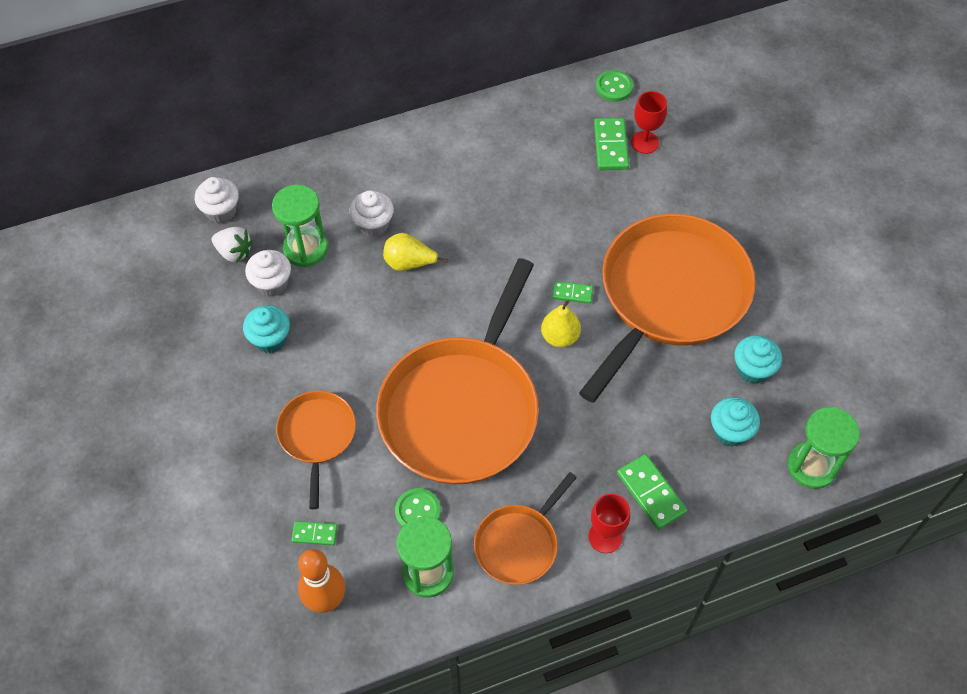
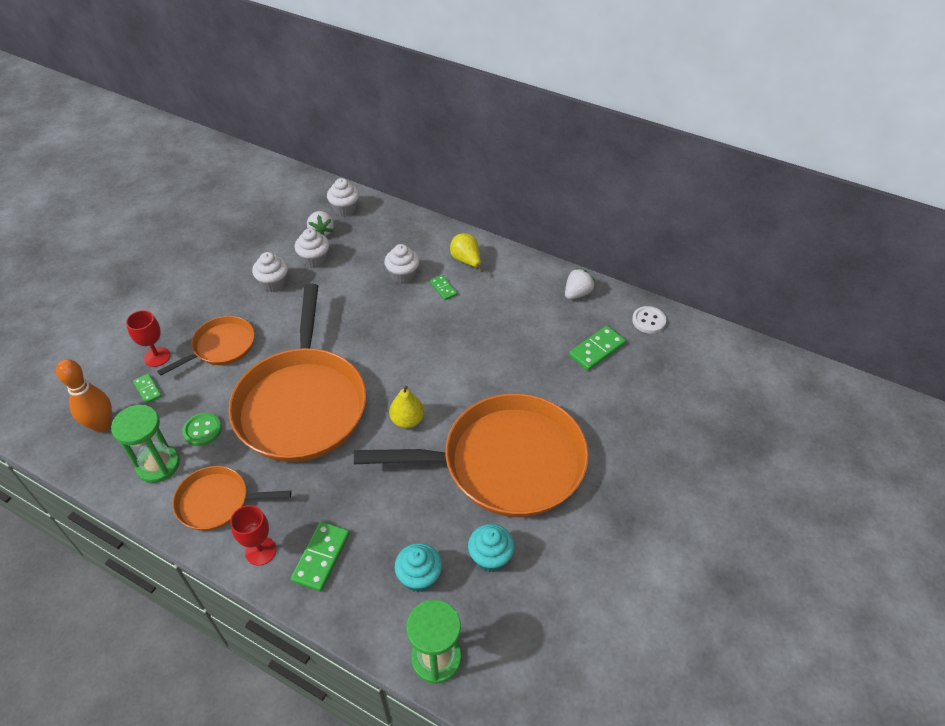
camera: 50 degrees right, 10 degrees down
(270, 339) = (274, 283): turquoise cupcake -> white cupcake
(305, 249) = (354, 258): green hourglass -> none
(409, 263) = (391, 309): yellow pear -> yellow pear (466, 261)
(462, 408) = (302, 404): orange pan -> orange pan turned 75 degrees counterclockwise
(533, 111) = (577, 293): none -> white strawberry
(572, 293) = (450, 405): green domino -> green domino (443, 289)
(614, 87) = (648, 321): green button -> white button
(644, 142) = (622, 366): red goblet -> red goblet (157, 357)

